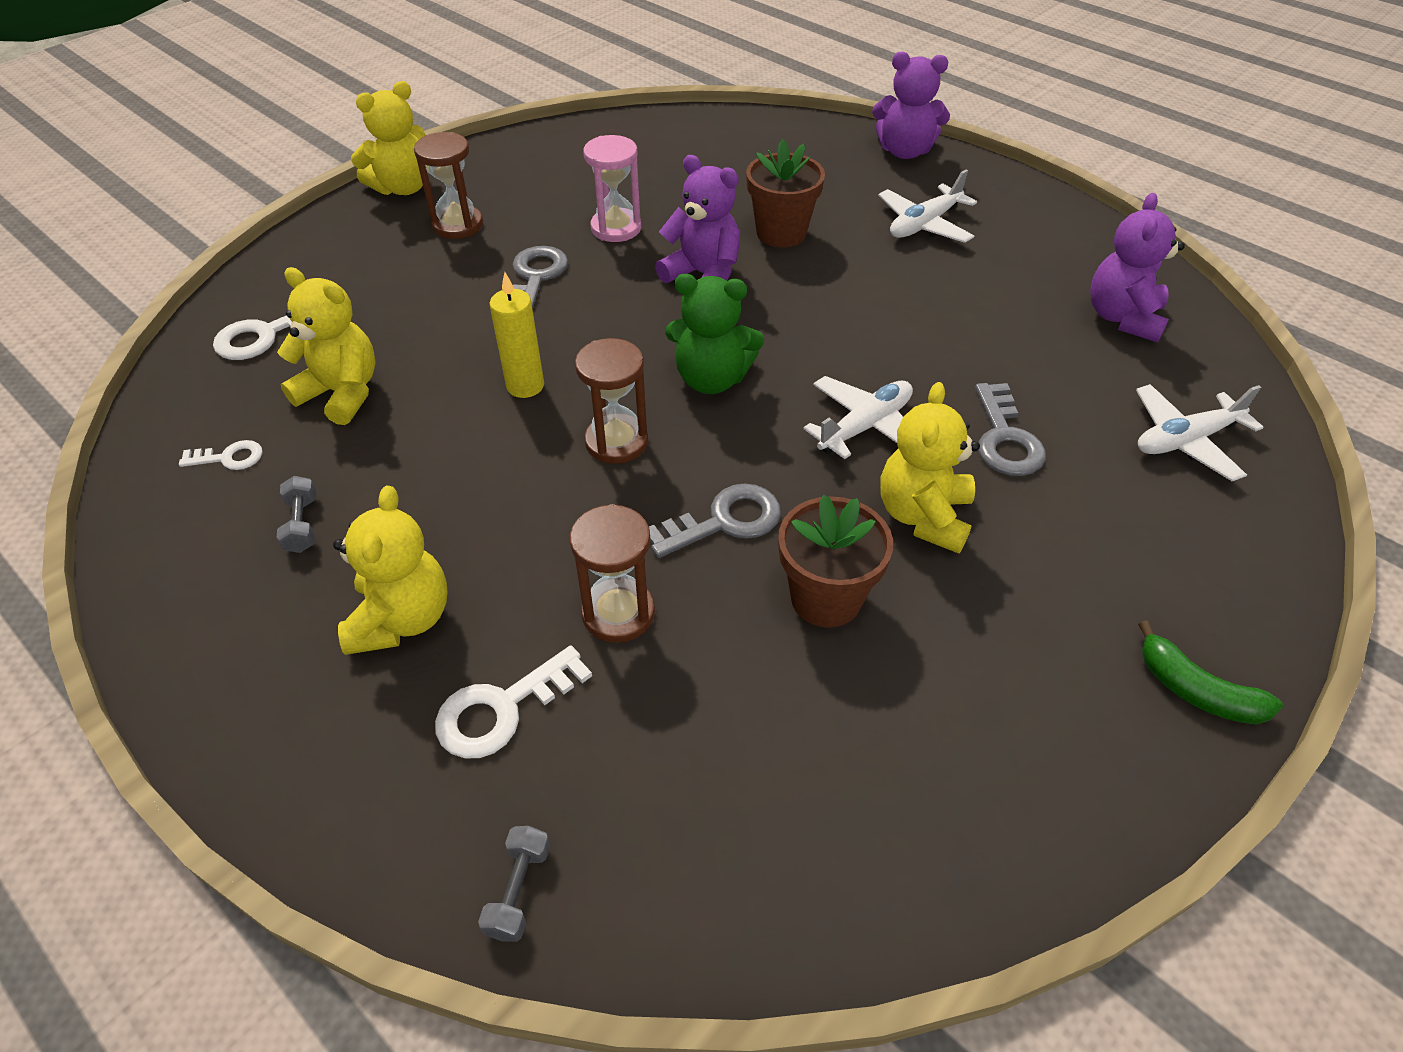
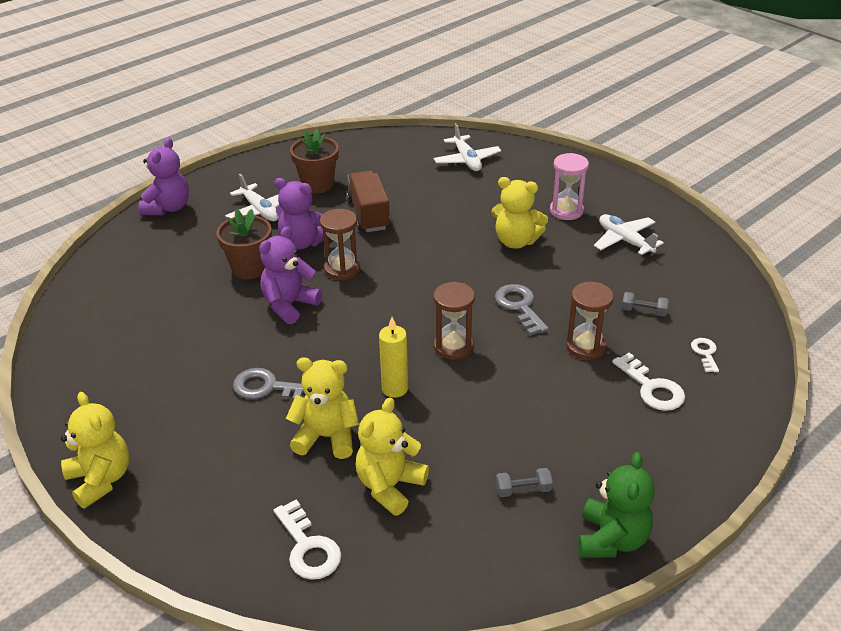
camera: 85 degrees left, 10 degrees down
(229, 457) = (455, 544): white key -> white key (705, 353)
(402, 619) = (597, 432): yellow teddy bear -> yellow teddy bear (326, 437)
(458, 225) = (178, 437): brown hourglass -> brown hourglass (342, 269)
(518, 890) = (746, 378): grey dumbbell -> grey dumbbell (643, 311)
(616, 228) = (216, 346): pink hourglass -> pink hourglass (566, 211)
(711, 379) = (399, 306): green teddy bear -> green teddy bear (611, 539)
(826, 598) = (571, 277): brown flower pot -> brown flower pot (317, 184)
(865, 426) = (448, 252): white plane -> white plane (625, 241)
(951, 329) = (368, 214): none -> brown truck
(1005, 438) = (461, 209): grey key -> none
(1123, 318) = (370, 159): purple teddy bear -> purple teddy bear (303, 242)
(1196, 691) = (613, 186): green banana -> none

